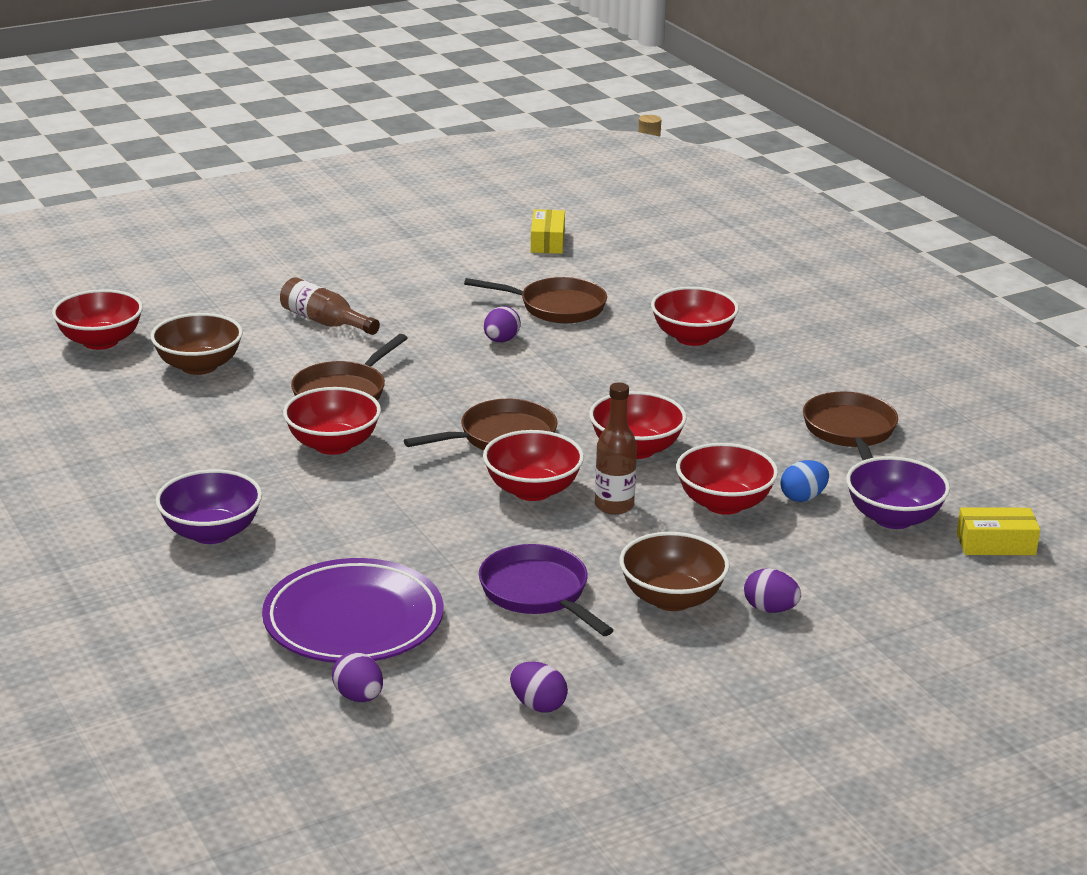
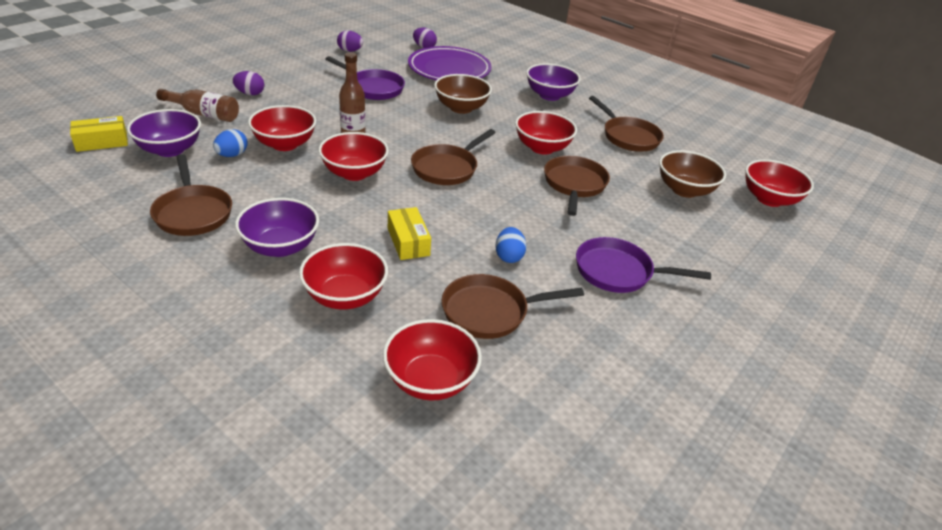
camera: 155 degrees right, 10 degrees up
(172, 442) = (628, 137): none -> brown pan
(325, 322) = (657, 249): brown bottle -> brown bottle (204, 114)
(394, 312) = (618, 272): none -> purple pan
(501, 340) = (509, 256): purple egg -> blue egg
(532, 490) = (406, 137): red bowl -> red bowl (430, 380)
(547, 242) = (573, 436): yellow box -> yellow box (408, 242)
(672, 598) = (303, 93): brown bowl -> brown bowl (461, 108)
(750, 385) = (280, 247): none -> purple bowl

